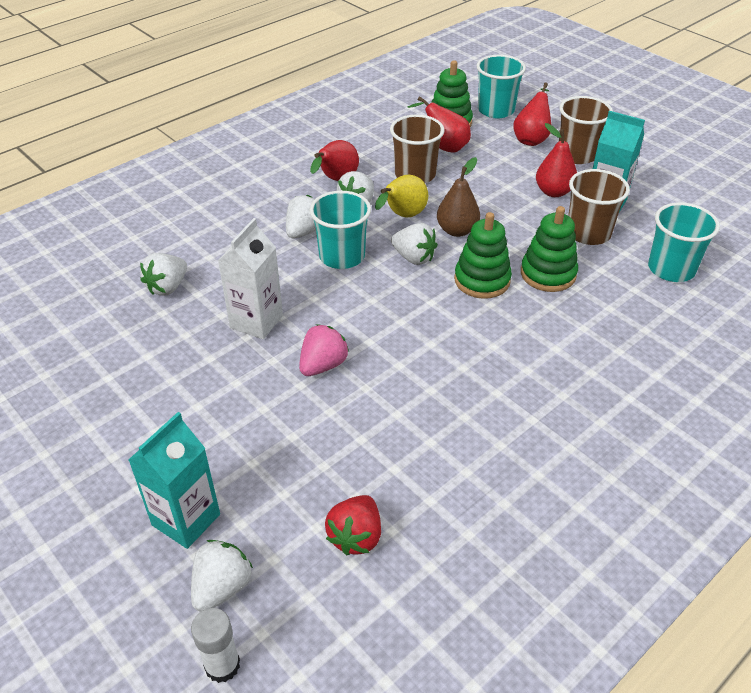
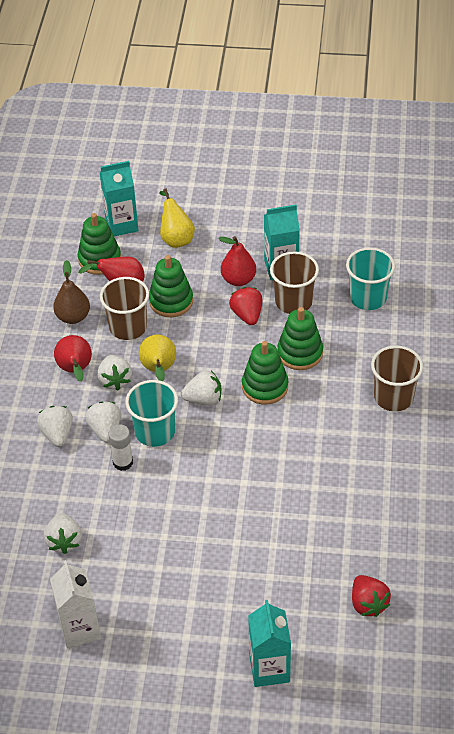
camera: 40 degrees left, 5 degrees up
(222, 587) = (331, 684): white strawberry -> white strawberry (57, 434)
(222, 665) = (376, 718): white glue stick -> white glue stick (123, 462)
(256, 321) = (157, 521): white carton -> white carton (80, 629)
(323, 365) = (235, 519): pink strawberry -> none
(457, 230) = (208, 357): brown pear -> brown pear (73, 317)
(474, 176) = (171, 301): none -> green stacking toy
(496, 110) = (121, 225): turquoise cup -> turquoise carton
(531, 139) = (176, 238): red pear -> yellow pear
(531, 220) = (247, 315): none -> red strawberry
(577, 155) = (222, 234): brown cup -> brown cup (393, 397)

